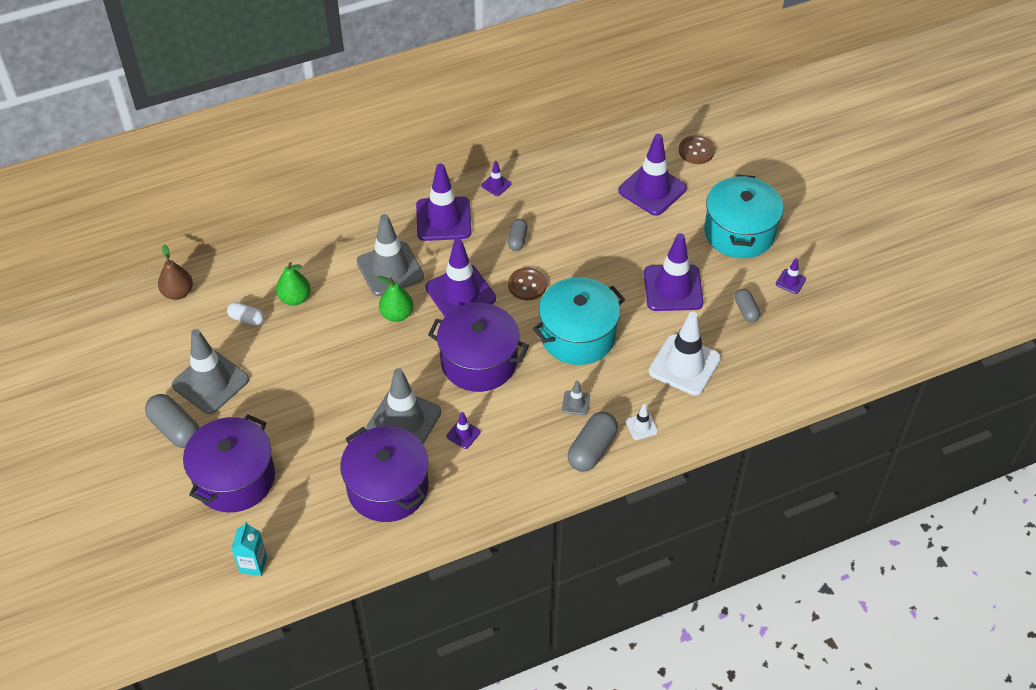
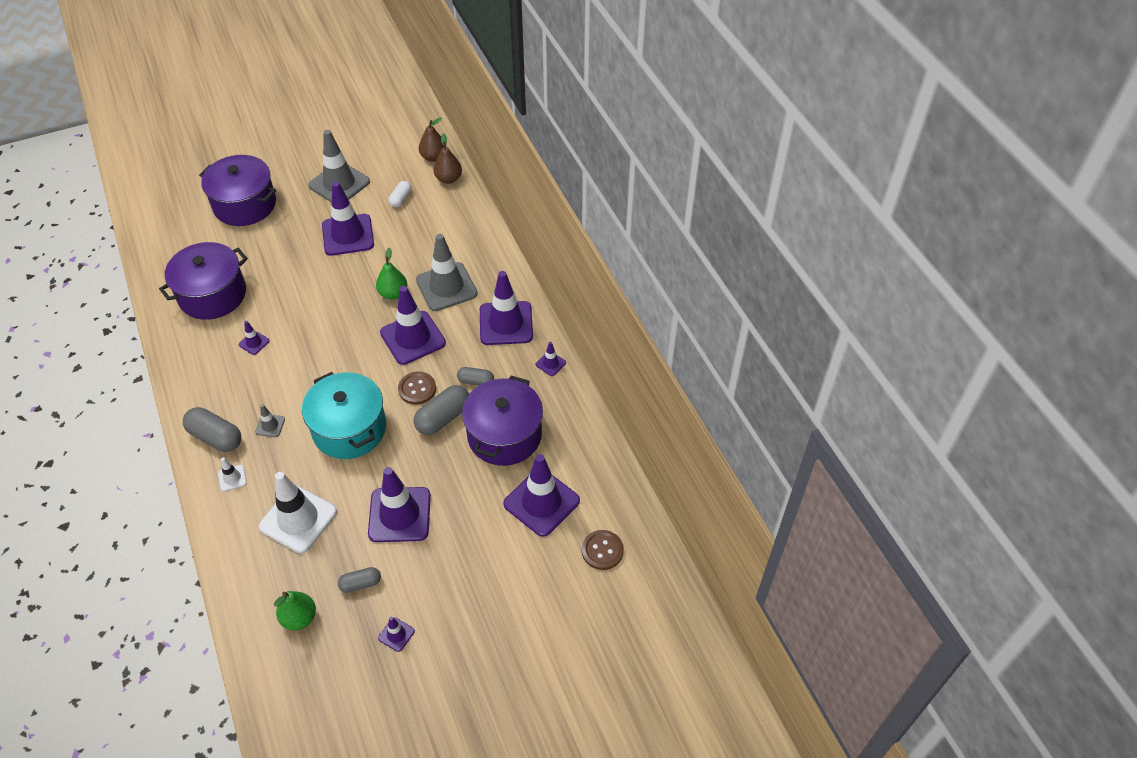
camera: 90 degrees right, 0 degrees up
(175, 429) = (298, 169): grey capsule -> grey capsule (443, 418)
(219, 276) = (448, 179): none -> brown pear
(253, 564) = (165, 221): turquoise carton -> none
(295, 298) = (419, 226): green pear -> green pear (299, 618)
(301, 364) = (348, 235): none -> purple traffic cone
(404, 421) = (277, 302): grey traffic cone -> none
(479, 361) = (331, 353): purple pot -> purple pot (504, 435)
(739, 232) = (474, 586): turquoise pot -> none

